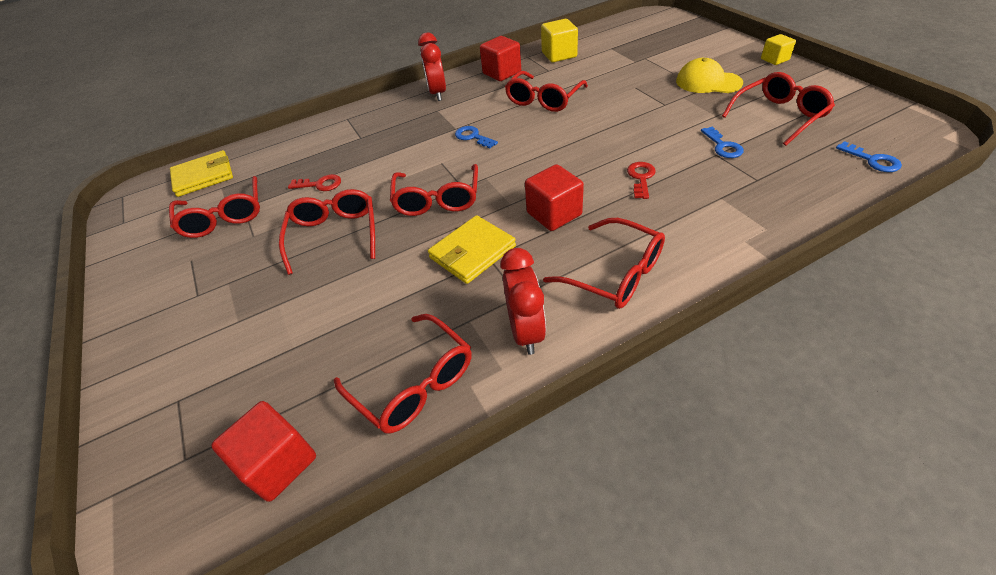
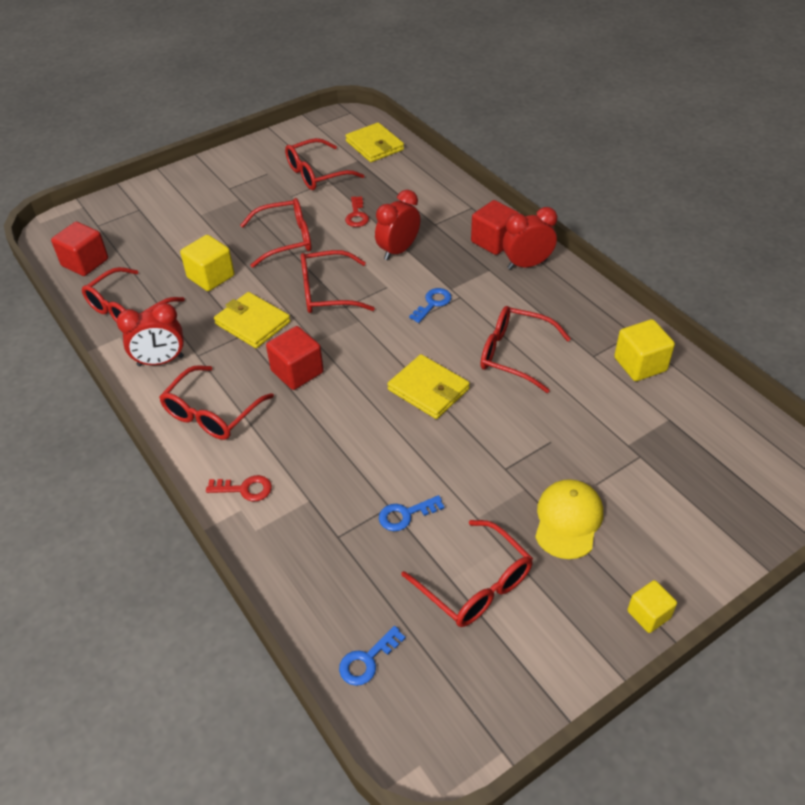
camera: 80 degrees right, 0 degrees up
(376, 297) = (211, 277): none -> yellow cube
(390, 157) = (398, 250): none -> red clock
(502, 73) = (582, 313): red cube -> red cube (494, 241)
(581, 138) = (428, 389): none -> yellow wallet
(641, 178) = (349, 437): red key -> red key (245, 489)

